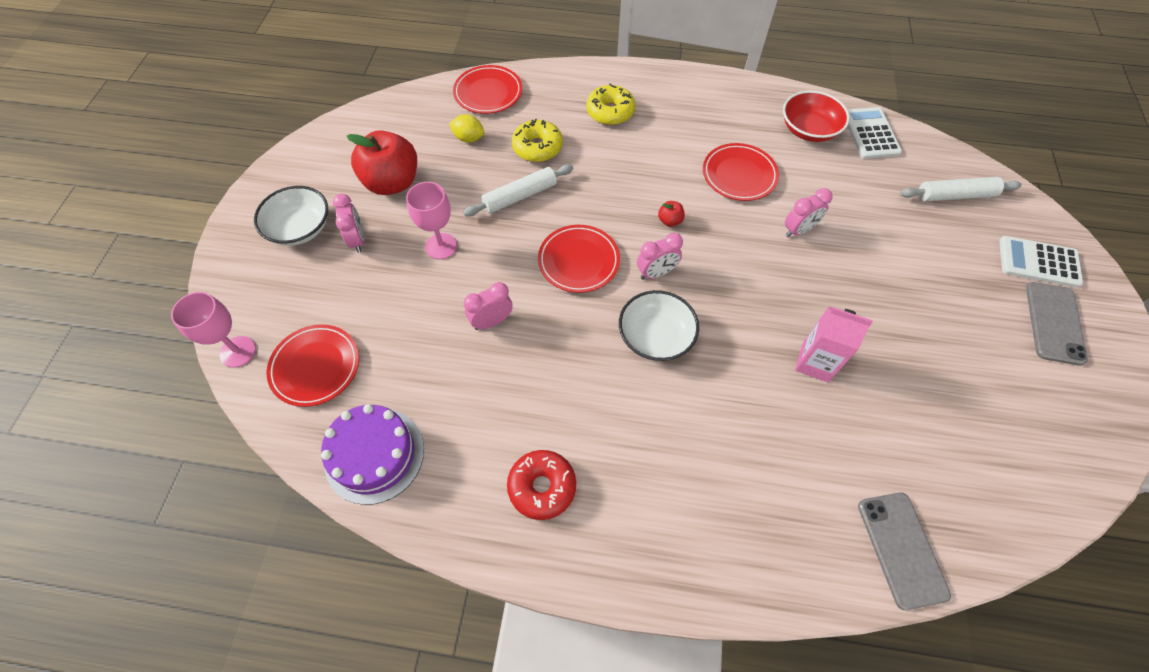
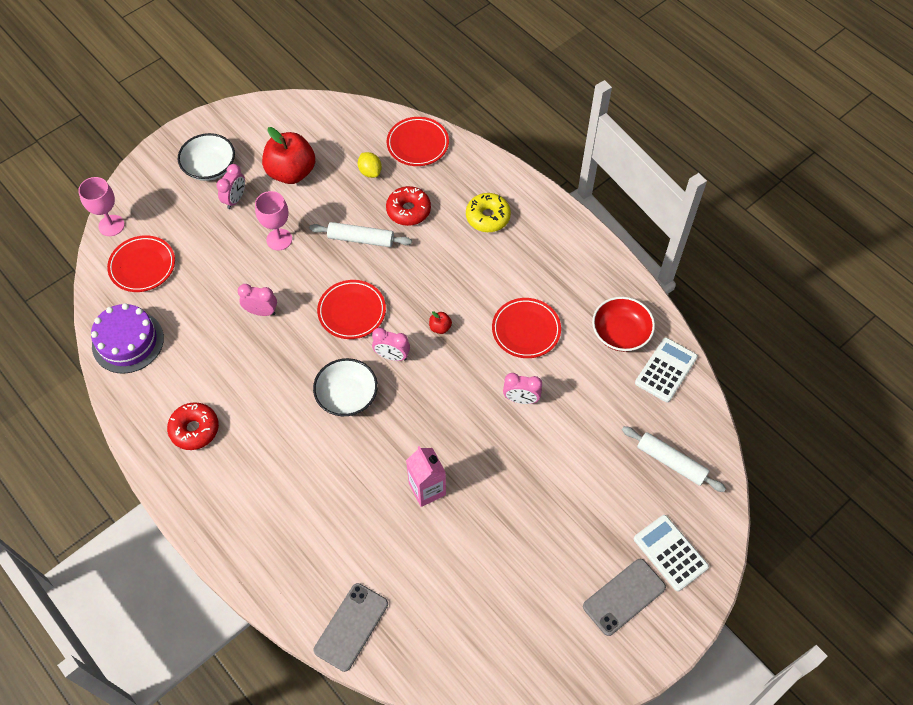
camera: 40 degrees right, 0 degrees up
(537, 147) = (408, 210): yellow donut -> red donut

